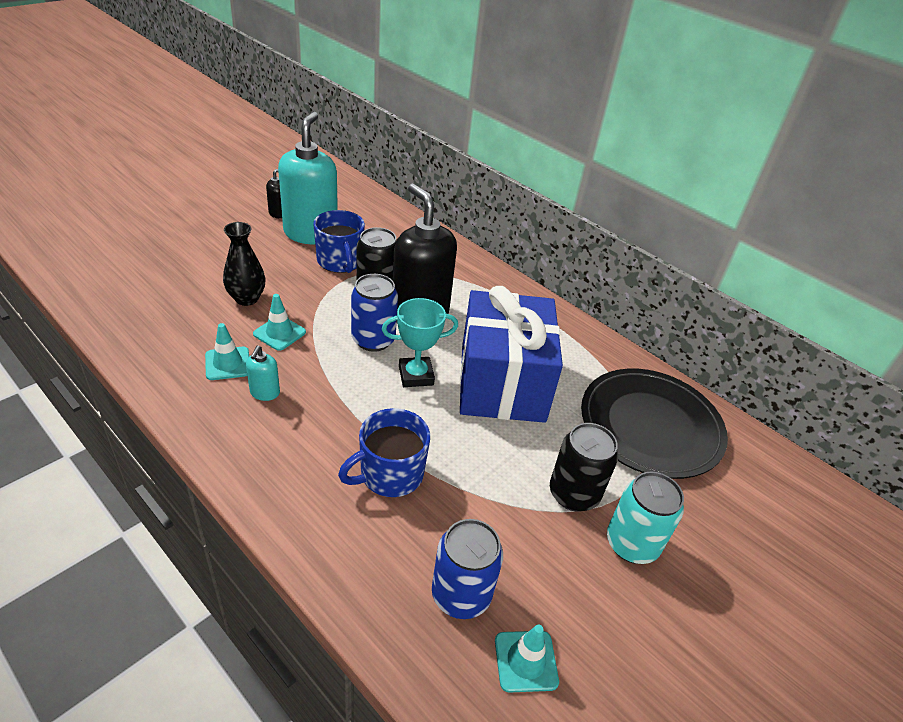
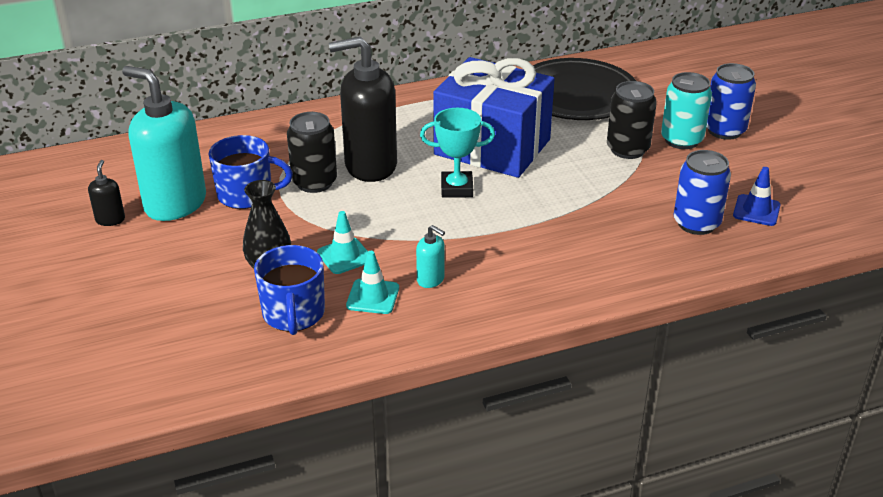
camera: 60 degrees left, 5 degrees down
(373, 340) = (392, 201): blue can -> blue can (724, 130)
(390, 474) = (568, 229): blue mug -> blue mug (293, 314)
(416, 375) = (457, 188): turquoise trophy -> turquoise trophy turned 75 degrees clockwise
(526, 661) = (756, 210): turquoise traffic cone -> blue traffic cone

